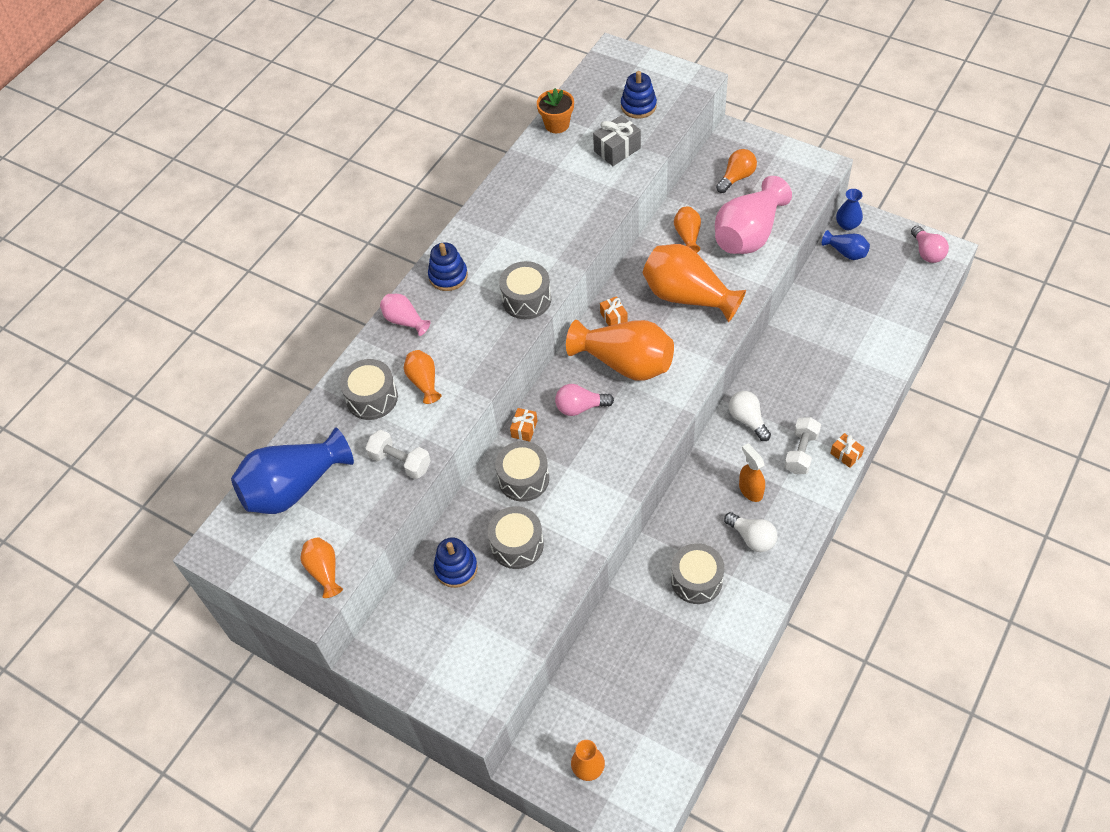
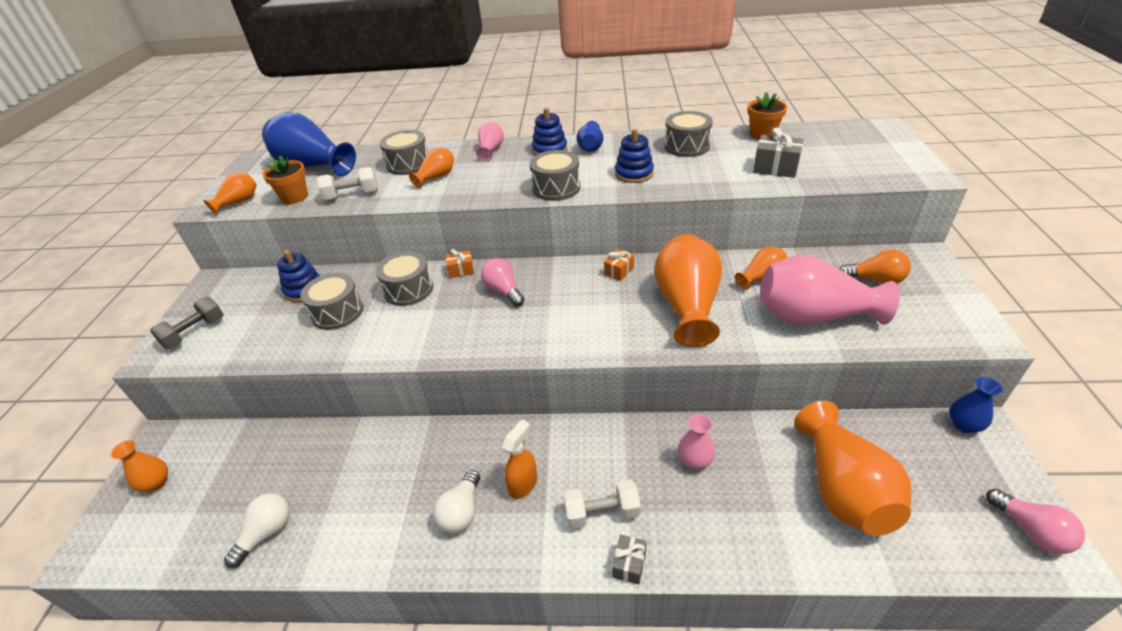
camera: 60 degrees right, 15 degrees down
(359, 515) = (295, 197): none -> orange flower pot
(400, 462) = (352, 195): white dumbbell -> white dumbbell turned 75 degrees clockwise
(461, 677) = (195, 333): none -> grey dumbbell
(625, 363) = (572, 298): orange vase -> orange vase (842, 489)
(638, 106) = (842, 159): blue stacking toy -> blue stacking toy (634, 174)
(696, 580) = (389, 483): grey drum -> grey drum (687, 146)
(748, 420) = (612, 444): white light bulb -> white light bulb (267, 533)
(790, 379) = (695, 460): none -> pink vase
(846, 252) = (923, 440): blue vase -> blue vase (590, 147)
(846, 454) = (629, 564): orange gift -> grey gift
(927, 252) = (1030, 531): pink light bulb -> pink light bulb turned 75 degrees counterclockwise

